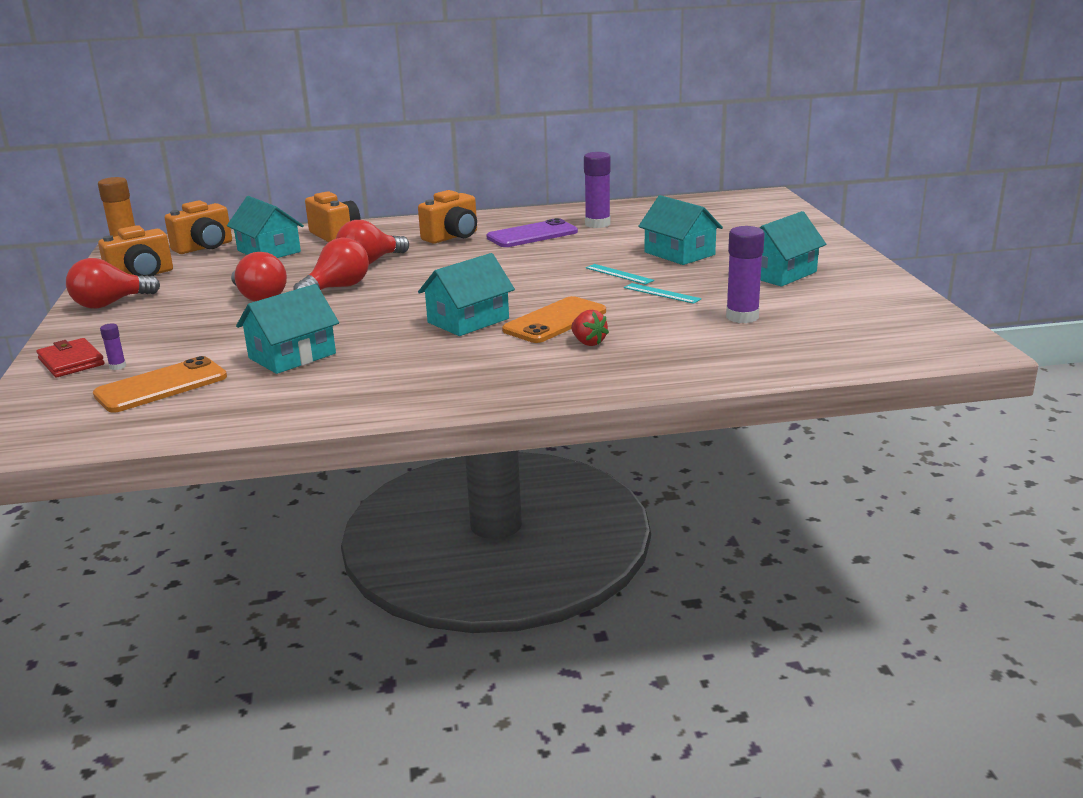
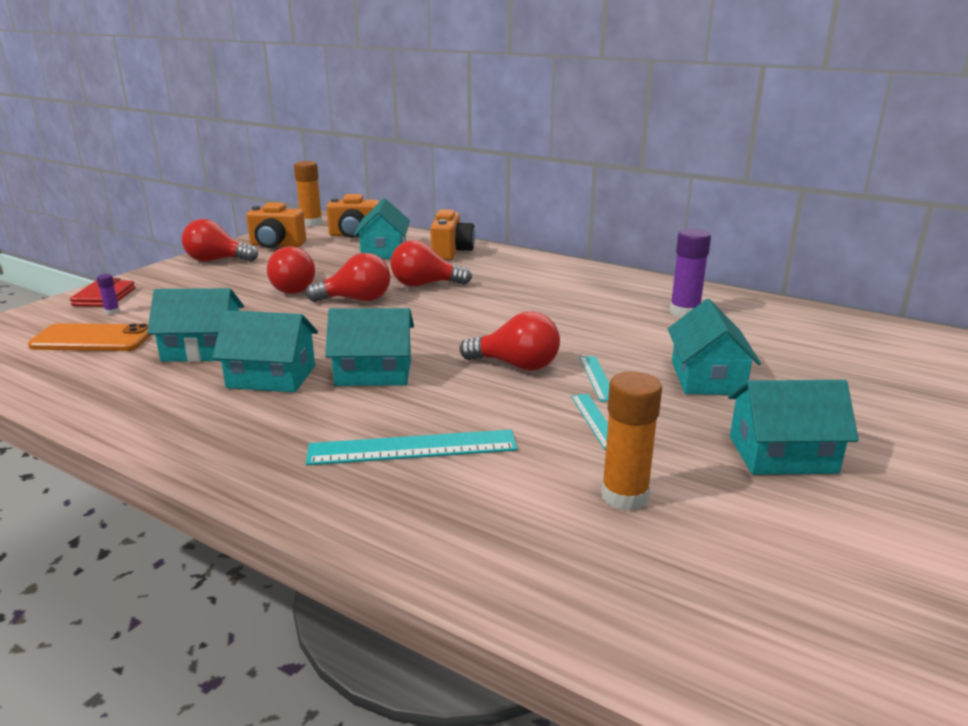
camera: 40 degrees right, 0 degrees up
(397, 348) = (271, 376): none -> turquoise house
(452, 237) = (531, 282): orange camera -> none
(532, 235) = (601, 303): purple phone -> none
(555, 321) = (436, 406): orange phone -> none
(556, 285) = (516, 365): none -> red light bulb
(588, 342) = (412, 448): red strawberry -> turquoise ruler
(742, 317) = (624, 496): purple glue stick -> orange glue stick

